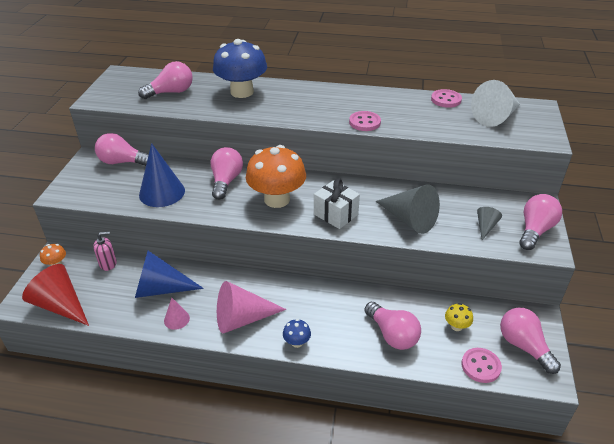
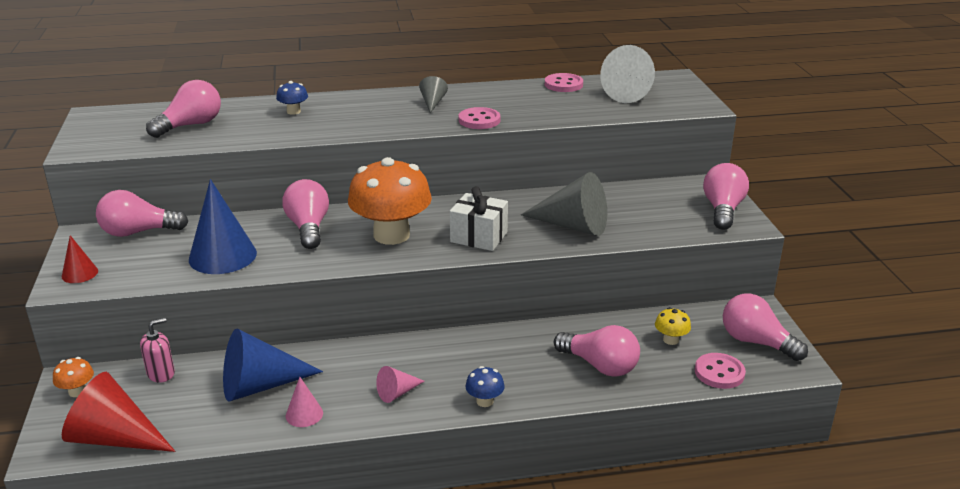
camera: 20 degrees left, 10 degrees down
(73, 187) = (80, 273): none -> red cone
(242, 92) = (293, 111): blue mushroom -> blue mushroom, size x0.42
(242, 319) = (397, 393): pink cone -> pink cone, size x0.50
(485, 227) = (666, 216): grey cone -> grey cone (432, 103)

